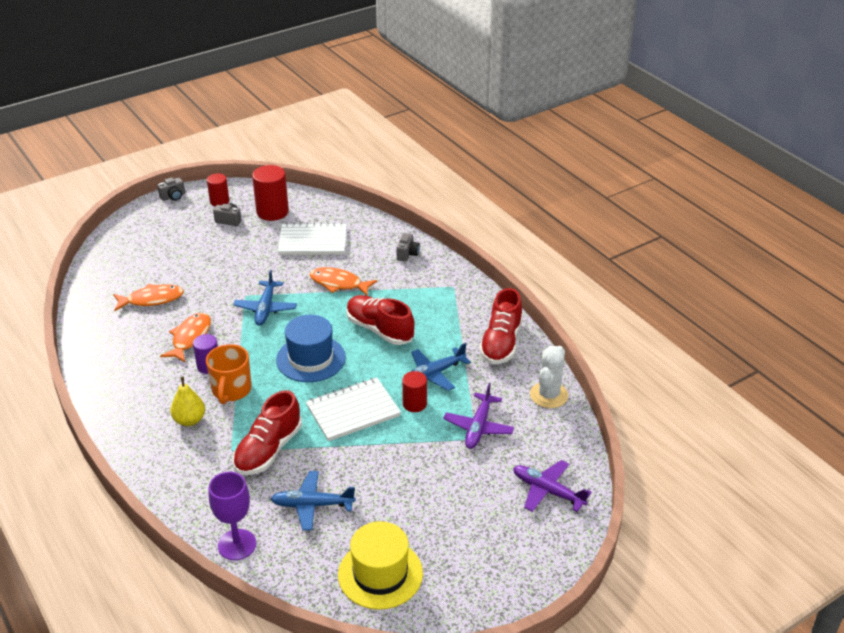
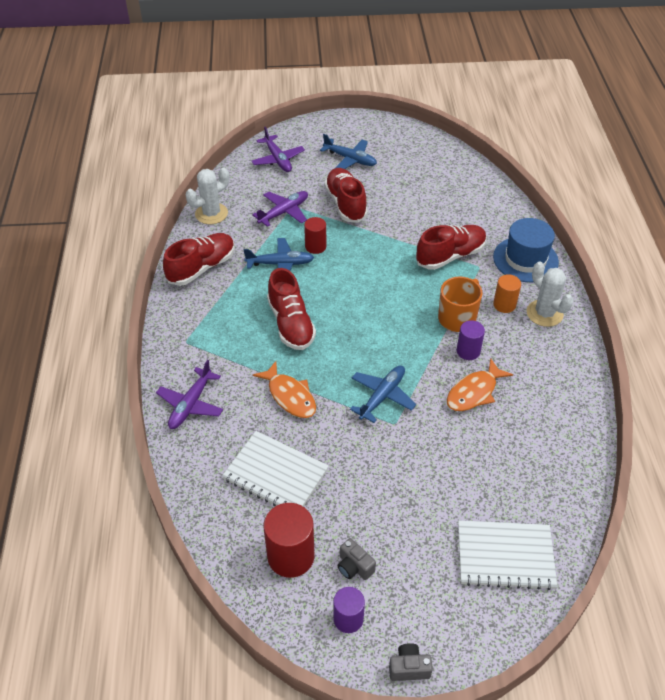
camera: 150 degrees left, 10 degrees up
(145, 427) = (544, 313): none -> white cactus
(152, 299) = (498, 464): orange fish -> none
(189, 420) = (504, 305): yellow pear -> orange cylinder
(219, 201) = (348, 619): red cylinder -> purple cylinder
(237, 545) = (502, 203): purple goblet -> none
(311, 359) = (371, 320): blue hat -> blue hat (525, 259)
(313, 505) = (438, 207): blue plane -> blue plane (350, 159)
(353, 411) = (367, 260): white notebook -> white notebook (505, 556)
(380, 574) = (418, 157): yellow hat -> none
(407, 254) = (191, 404): grey camera -> purple plane
(421, 465) = (345, 204): none -> red shoe

